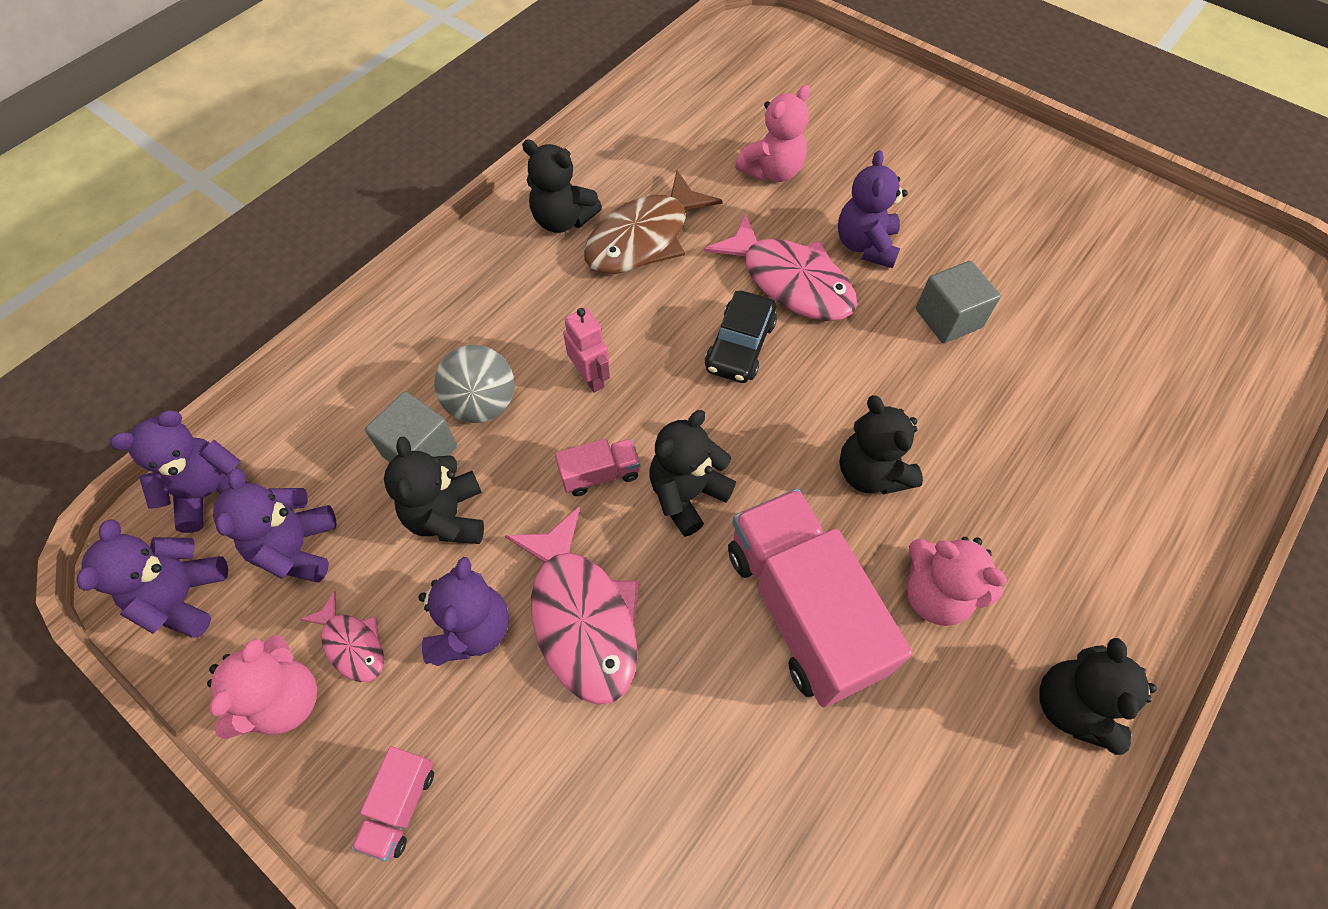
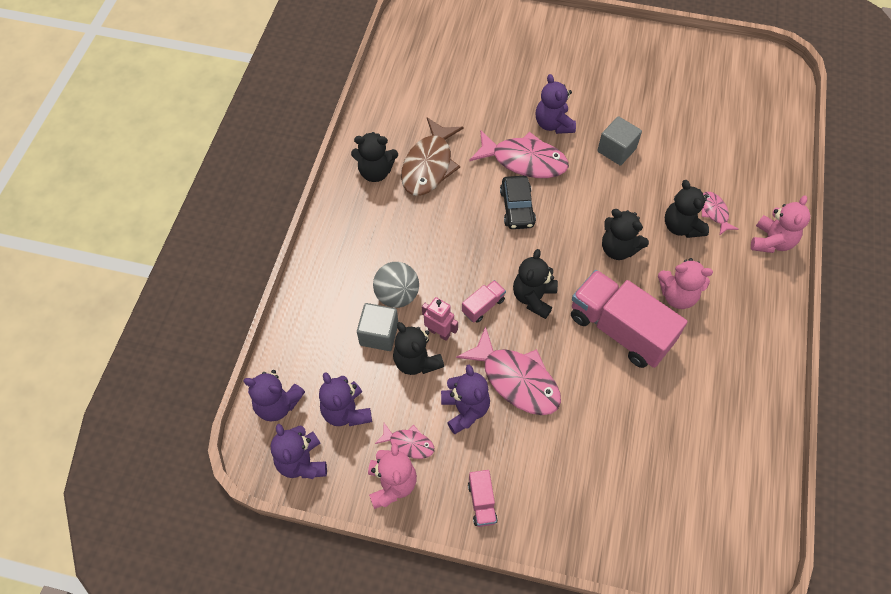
camera: 25 degrees left, 0 degrees up
(212, 492) = (277, 404): purple teddy bear -> purple teddy bear turned 105 degrees counterclockwise
(591, 377) = (447, 257): pink robot -> pink robot (439, 332)
(772, 171) = (478, 97): pink teddy bear -> pink teddy bear (771, 241)
(1072, 479) = (714, 212): none -> pink fish
(1072, 706) = (760, 320): black teddy bear -> black teddy bear (681, 226)

